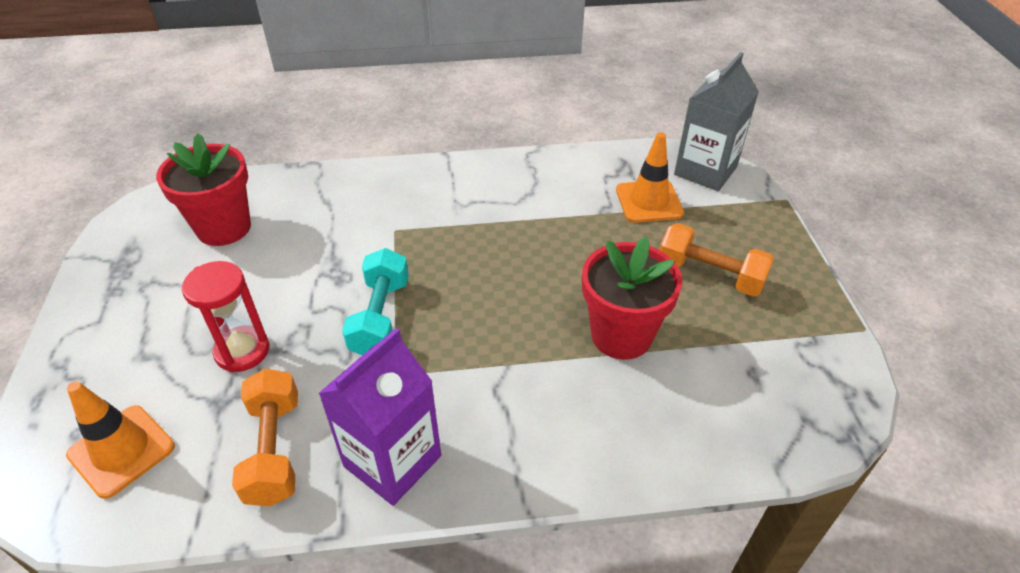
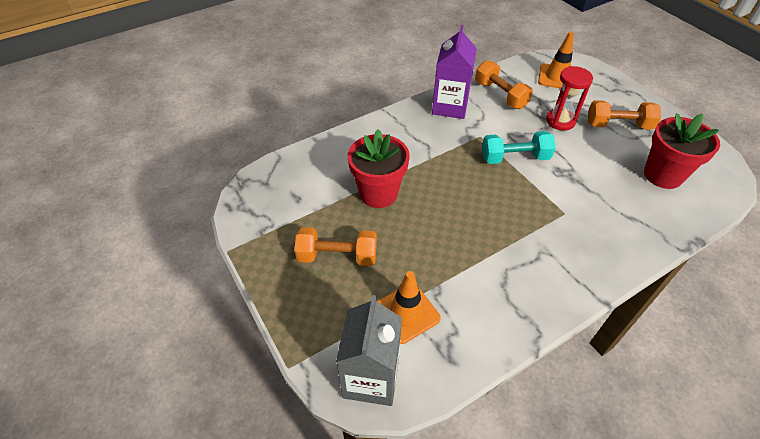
camera: 155 degrees right, 5 degrees up
(171, 310) = (618, 125): none -> orange dumbbell
(380, 317) = (514, 158): turquoise dumbbell -> turquoise dumbbell turned 75 degrees counterclockwise

